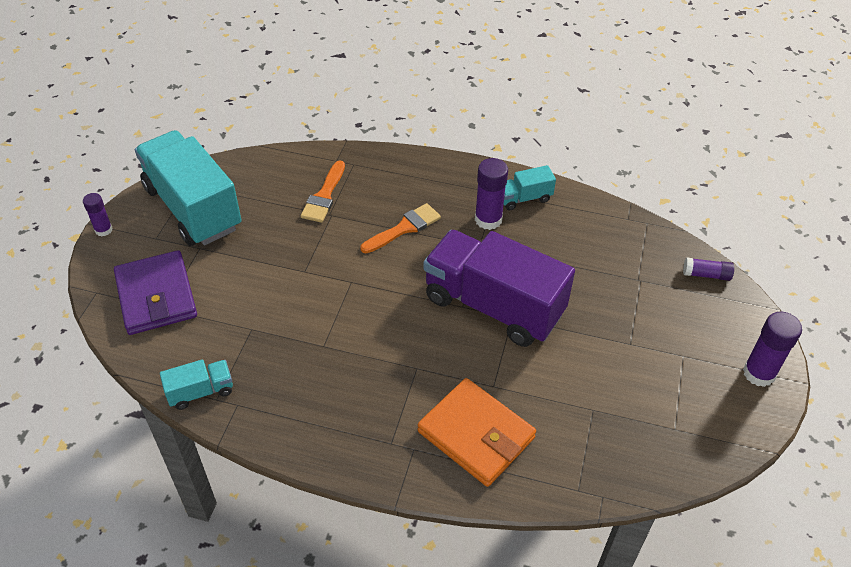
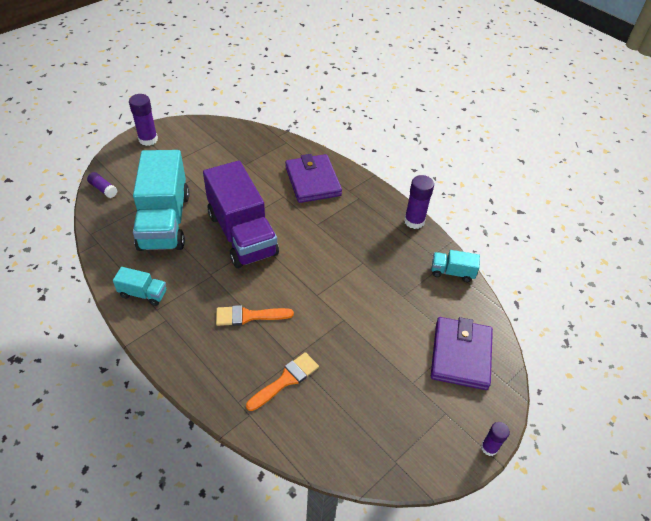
camera: 150 degrees left, 0 degrees up
(193, 208) = (402, 429): turquoise truck -> turquoise truck (164, 221)
(476, 435) = (313, 181): orange wallet -> purple wallet
(488, 219) = (185, 291): purple glue stick -> purple glue stick (414, 221)

